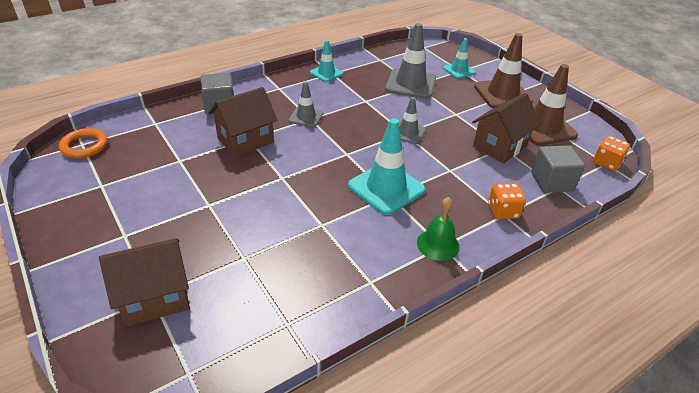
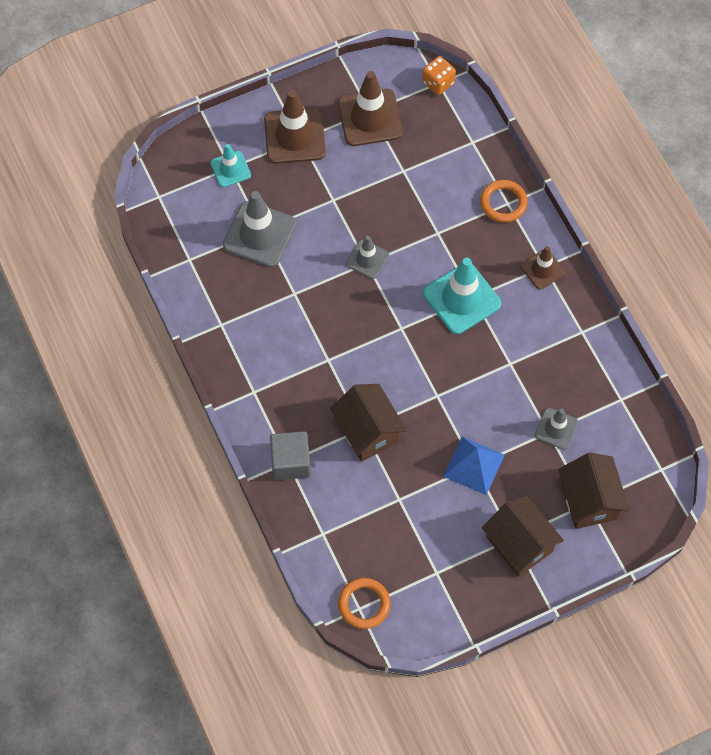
camera: 80 degrees left, 25 degrees up
(208, 204) = (474, 465): none -> blue pyramid
(306, 117) = (325, 364): grey traffic cone -> grey traffic cone (556, 428)
(326, 73) = (221, 331): turquoise traffic cone -> none
(438, 244) = (542, 269): green bell -> brown traffic cone
(499, 146) = (401, 173): brown house -> brown house (519, 544)
(503, 211) = (503, 203): orange dice -> orange ring
(551, 182) = (463, 145): grey cube -> none

